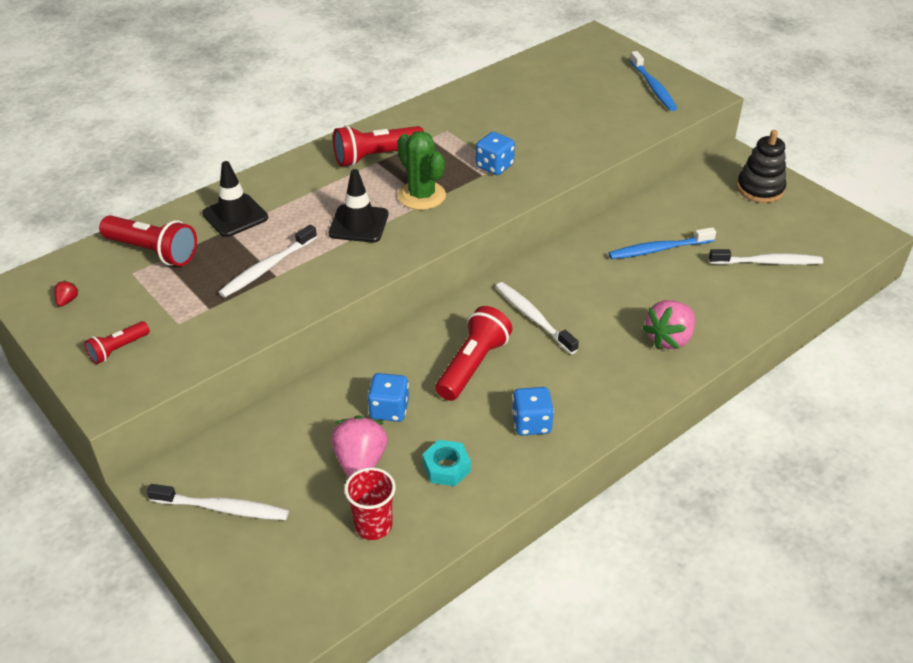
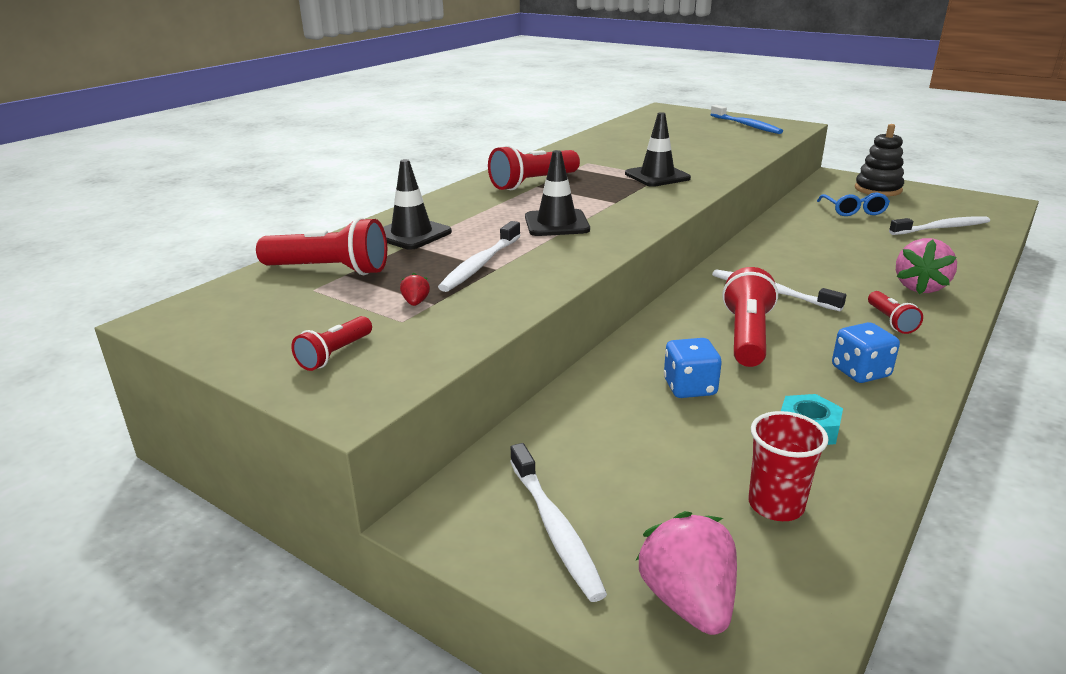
camera: 15 degrees left, 15 degrees down
(67, 300) = (237, 322): red strawberry -> red strawberry (415, 302)
(222, 508) = (555, 528): white toothbrush -> white toothbrush turned 75 degrees clockwise
(360, 462) = (700, 442): pink strawberry -> pink strawberry (688, 601)
(421, 196) = (604, 200): green cactus -> none
(494, 166) = (657, 176): blue dice -> black traffic cone
(605, 374) = (890, 321): none -> red flashlight
(658, 249) = (837, 233): blue toothbrush -> none
(704, 219) = (853, 211): none -> blue glasses

